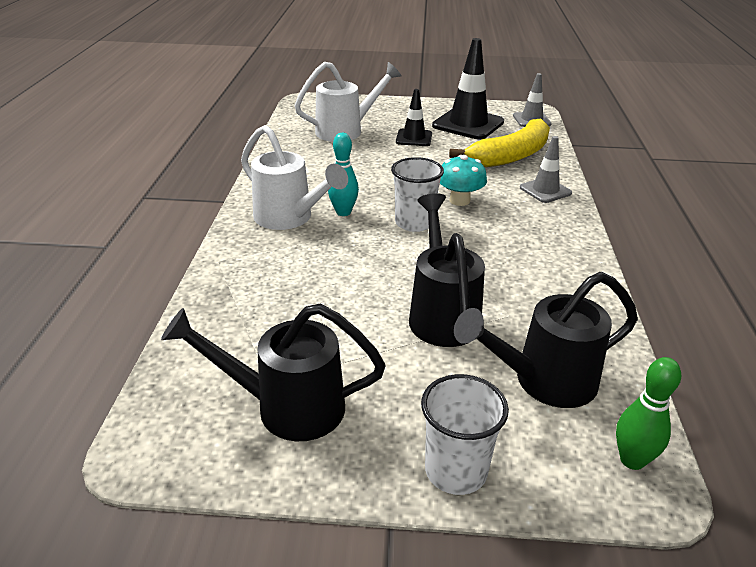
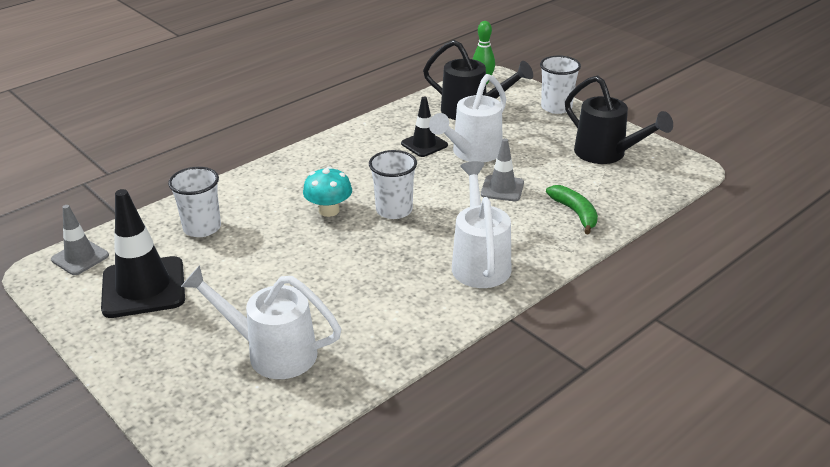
camera: 135 degrees left, 0 degrees up
(250, 298) = (575, 213): none -> green banana
(343, 212) = (430, 246): turquoise bowling pin -> none
(414, 138) = (230, 298): black traffic cone -> black traffic cone (424, 144)
(442, 314) = (472, 153): black watering can -> white watering can
(510, 156) = (202, 228): yellow banana -> white cup
(545, 190) = (254, 186): grey traffic cone -> grey traffic cone (502, 188)

